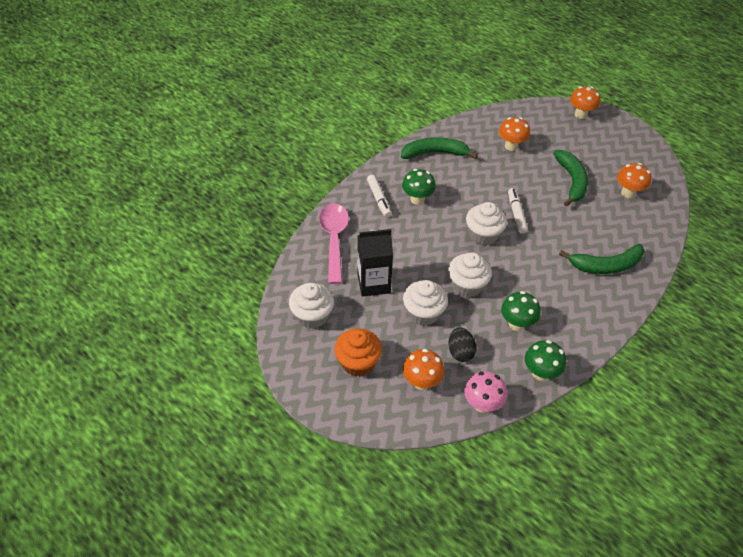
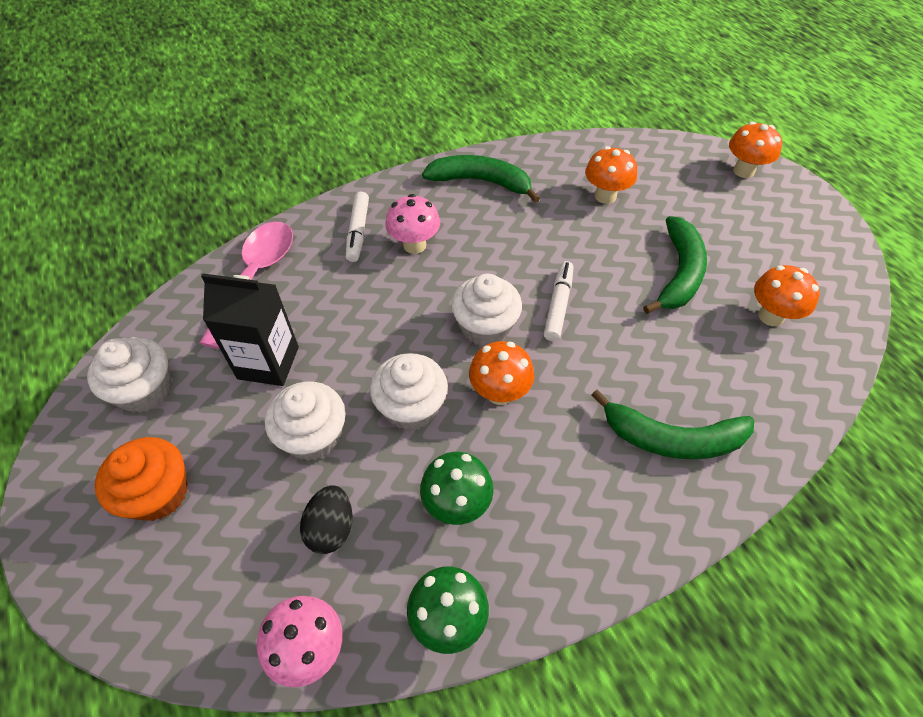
camera: 20 degrees right, 5 degrees up
(417, 199) = (414, 245): green mushroom -> pink mushroom
(421, 382) = (234, 565): orange mushroom -> orange mushroom (499, 393)

